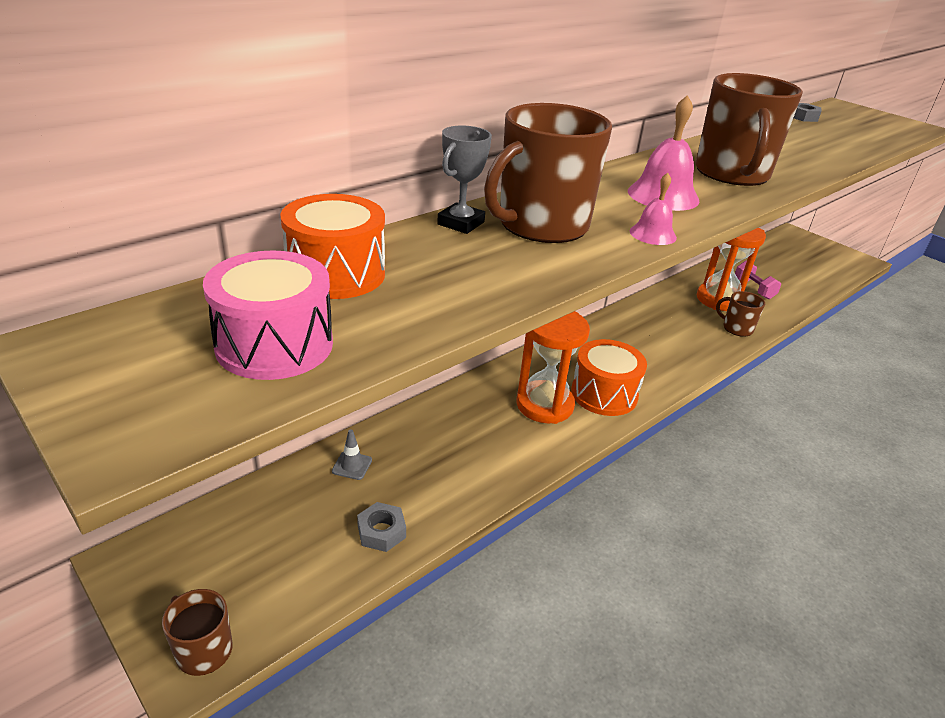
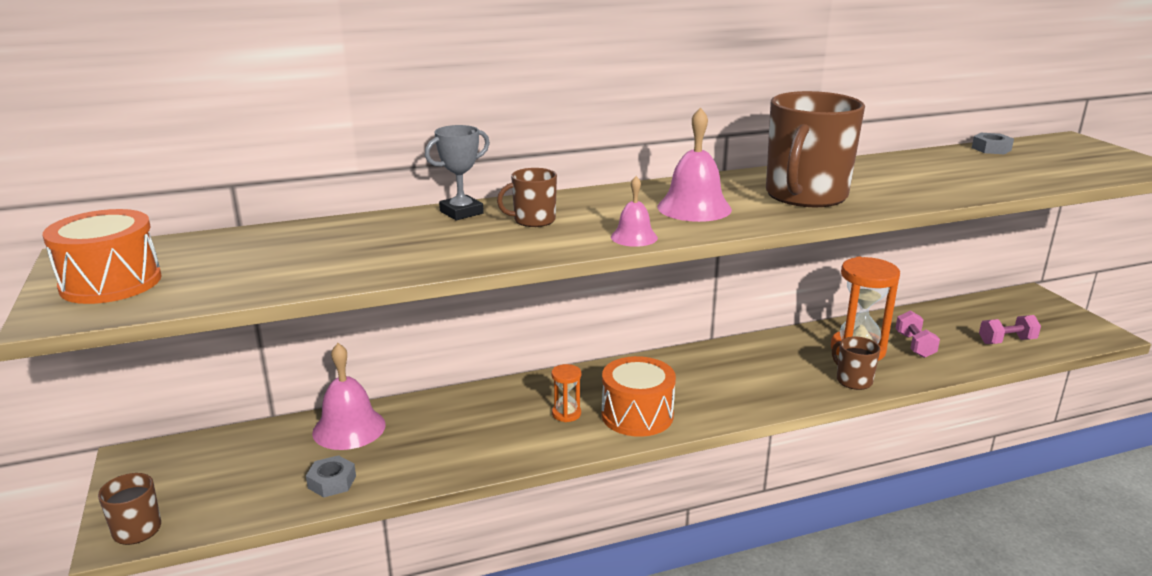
camera: 25 degrees right, 10 degrees down
(274, 345) = (213, 274): pink drum -> none
(336, 273) = (313, 236): orange drum -> orange drum (111, 283)
(352, 465) = (349, 428): grey traffic cone -> pink bell
(541, 225) = (533, 220): brown mug -> brown mug, size x0.47
(544, 405) = (566, 414): orange hourglass -> orange hourglass, size x0.48
(808, 276) = (1006, 341): none -> pink dumbbell

